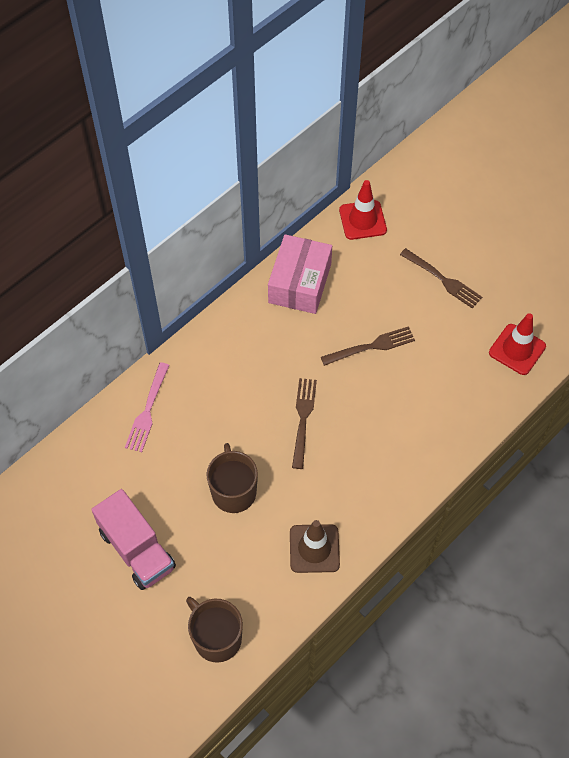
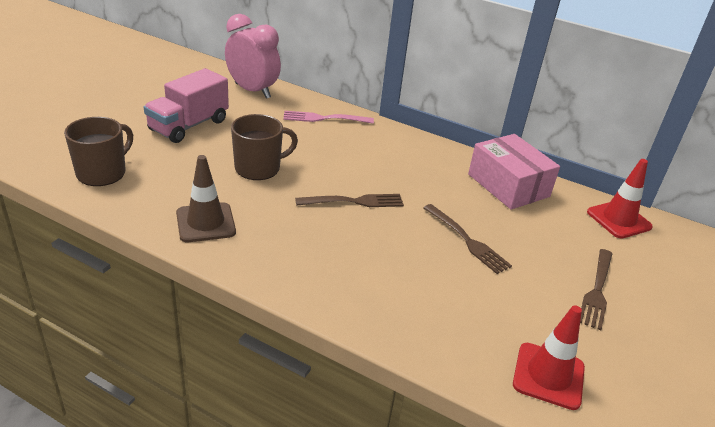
camera: 70 degrees right, 25 degrees down
(68, 473) = (252, 91): none -> pink clock
(299, 283) = (508, 185): pink box -> pink box turned 60 degrees clockwise

